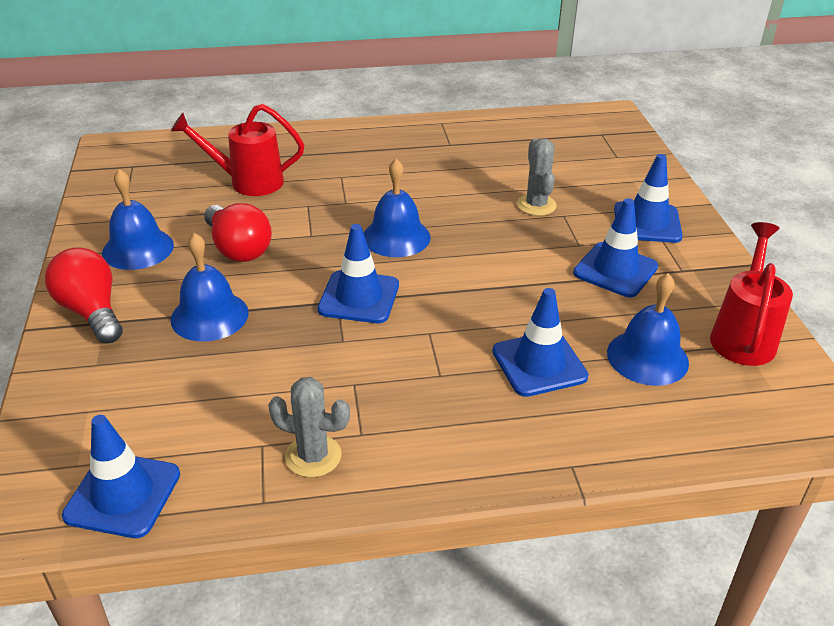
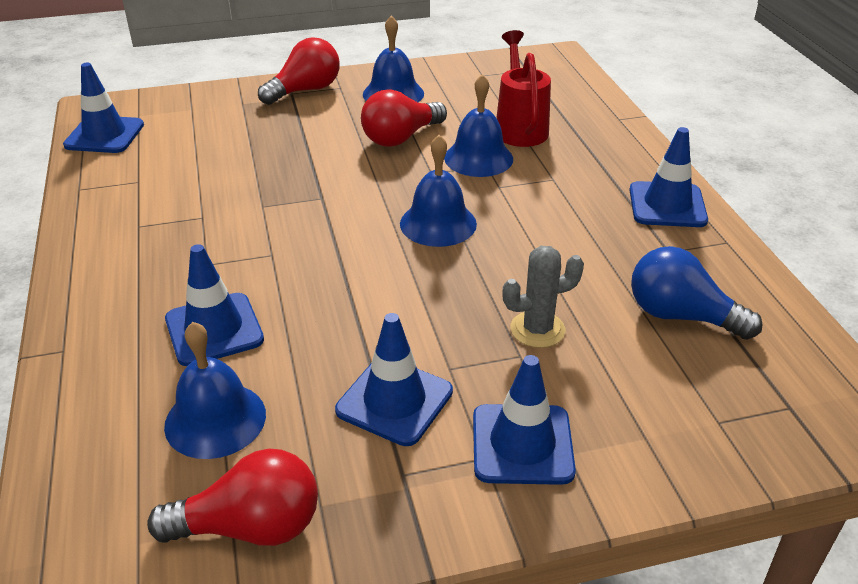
camera: 85 degrees right, 0 degrees up
(209, 316) = (299, 138): blue bell -> blue bell (478, 158)
(313, 456) = (119, 205): grey cactus -> none
(359, 297) = (328, 209): blue traffic cone -> blue traffic cone (667, 205)
(521, 151) = (681, 316): none -> blue light bulb
(743, 335) = (250, 527): red watering can -> red light bulb

